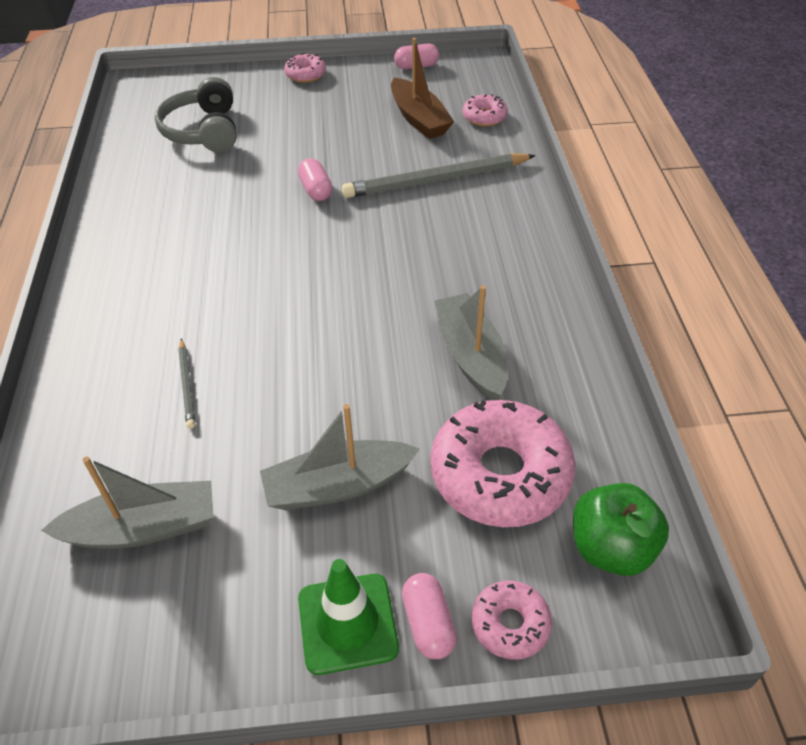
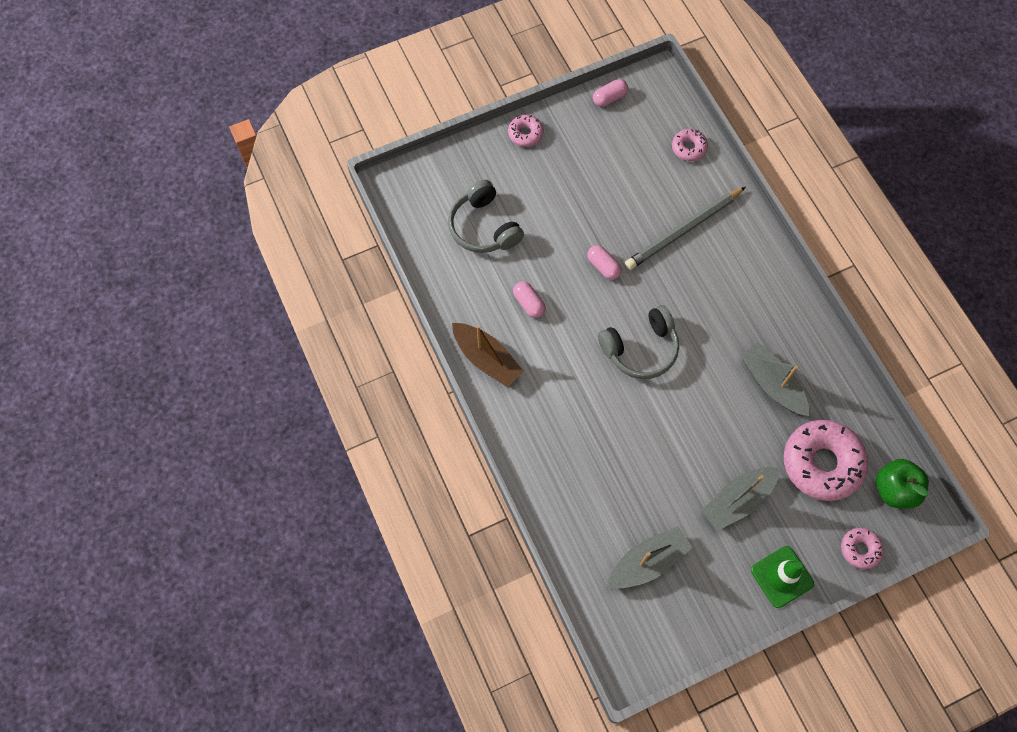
camera: 20 degrees left, 20 degrees up
(187, 385) = (614, 462): grey pencil -> none
(309, 274) = (640, 348): none -> grey headphones
(419, 119) = (641, 164): brown boat -> brown boat (486, 359)
(428, 623) = (821, 563): pink capsule -> pink capsule (529, 303)

